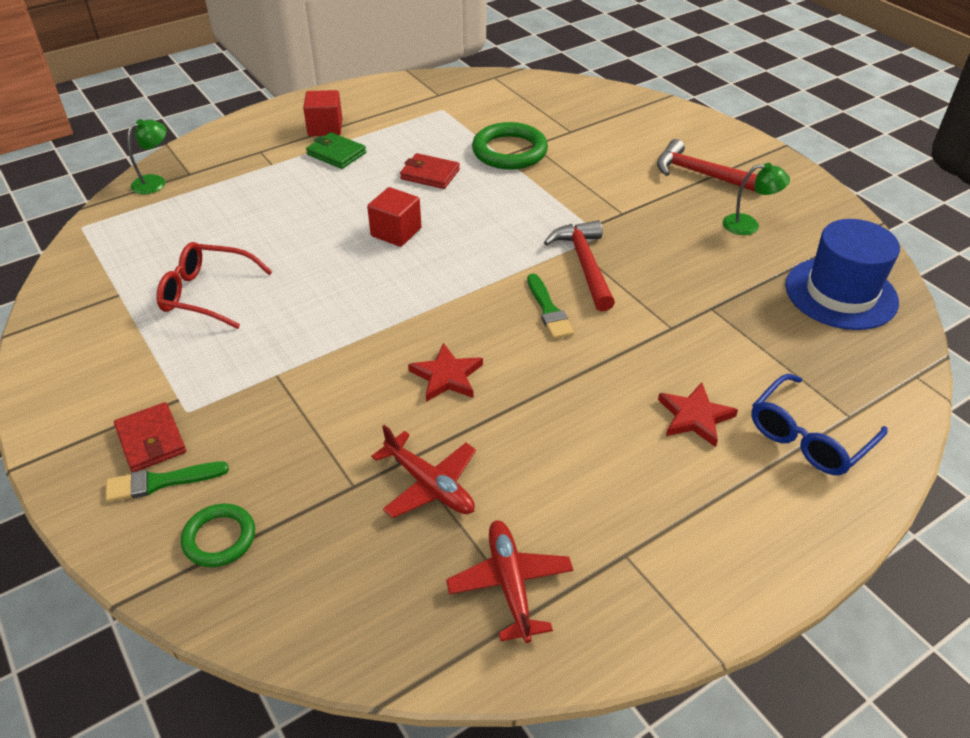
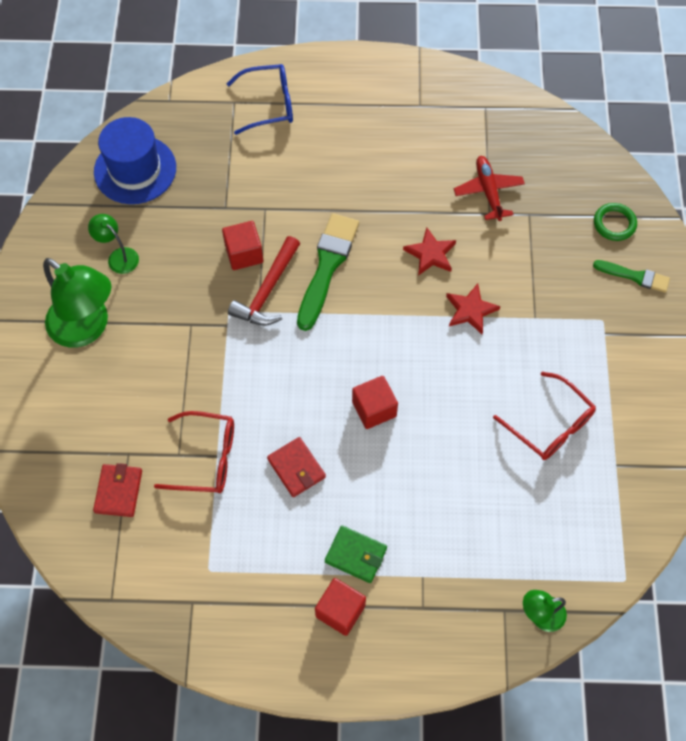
camera: 145 degrees left, 20 degrees up
(151, 440) = (631, 309): red wallet -> red wallet (119, 491)
(336, 154) = (356, 555): green wallet -> green wallet turned 45 degrees counterclockwise
(509, 151) = (205, 458): green ring -> red glasses
(510, 584) = (484, 123): red plane -> none
(548, 310) = (327, 267): green brush -> green brush, size x1.76
(642, 280) = (244, 254): none -> red cube
(695, 417) = (314, 147): red star -> red star (470, 310)
(701, 174) = (87, 328): red hammer -> green lamp

